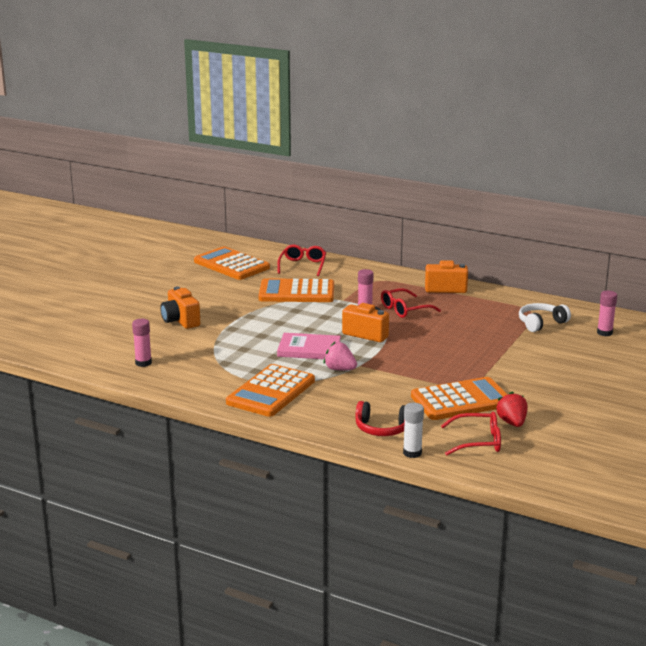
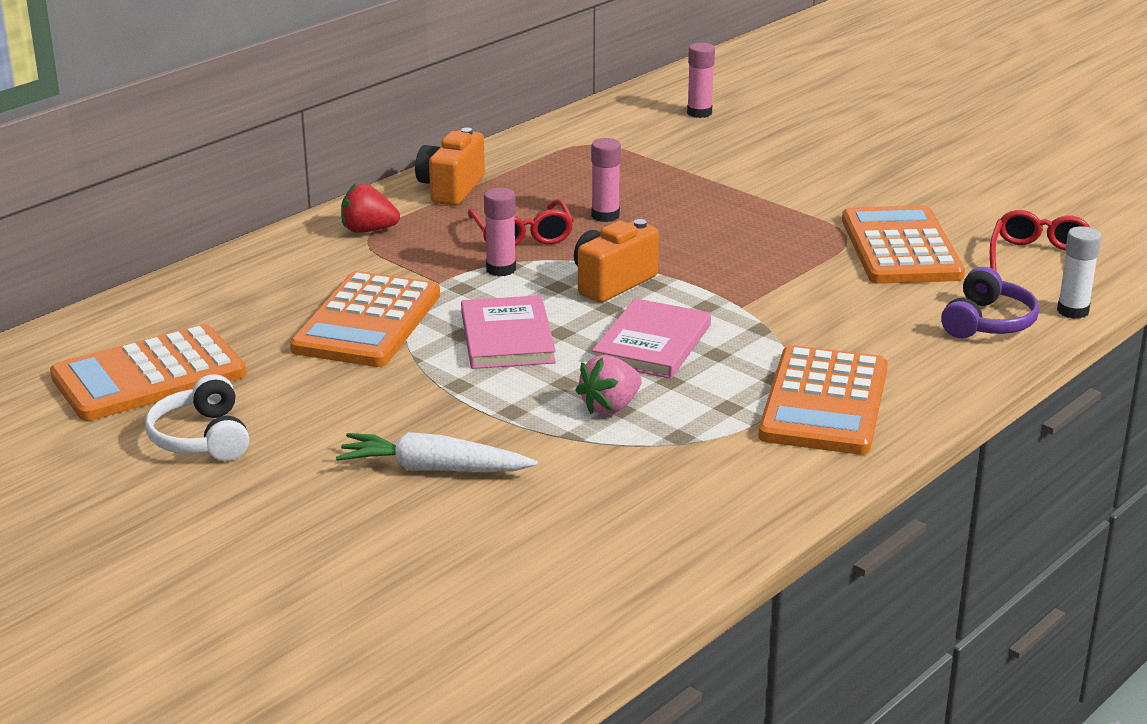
camera: 75 degrees left, 5 degrees up
(143, 363) = (638, 534): pink glue stick -> pink glue stick (605, 216)
(180, 321) = (434, 469): orange camera -> white carrot
(271, 392) = (824, 403): orange calculator -> orange calculator turned 60 degrees clockwise
(298, 319) = (507, 337): none -> pink book
(303, 265) = (225, 298): red glasses -> none
(340, 369) = (751, 327): pink strawberry -> pink strawberry (610, 407)
(382, 429) = (988, 322): red headphones -> purple headphones
(512, 423) = (983, 225): red strawberry -> red strawberry (368, 230)
(541, 323) = (641, 146): white headphones -> white headphones (201, 438)

